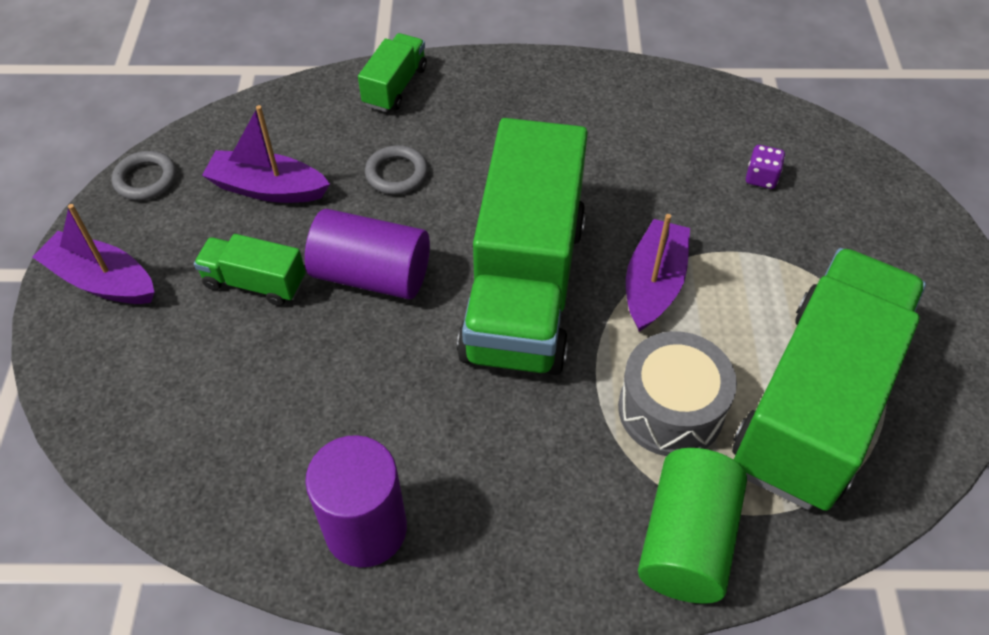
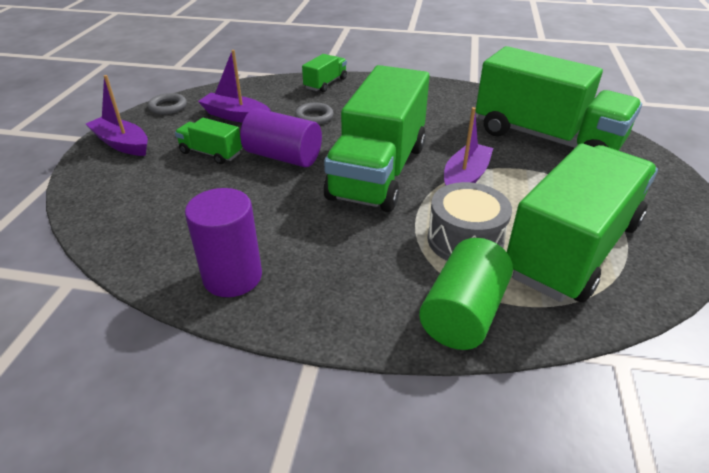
camera: 10 degrees right, 15 degrees down
(761, 178) = (546, 138): purple dice -> green truck

